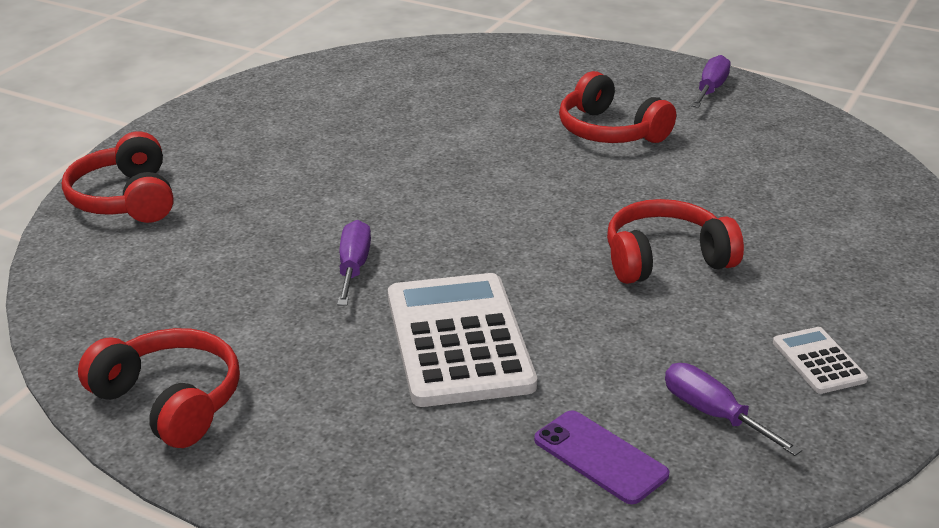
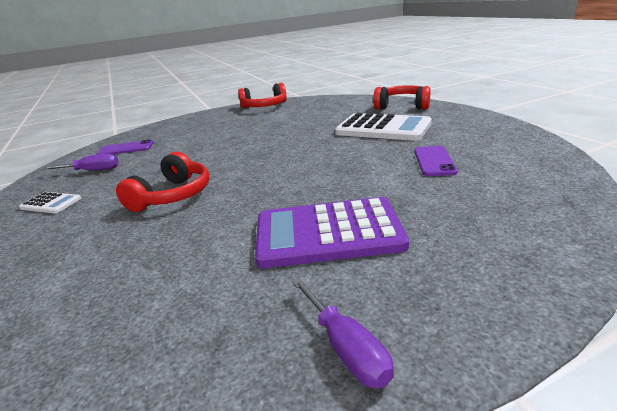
camera: 130 degrees right, 5 degrees down
(353, 267) = (291, 133): purple screwdriver -> none
(392, 119) = (434, 161): none -> purple phone
(459, 340) = (215, 141): white calculator -> white calculator (383, 128)
(610, 131) = (328, 233): red headphones -> purple calculator

